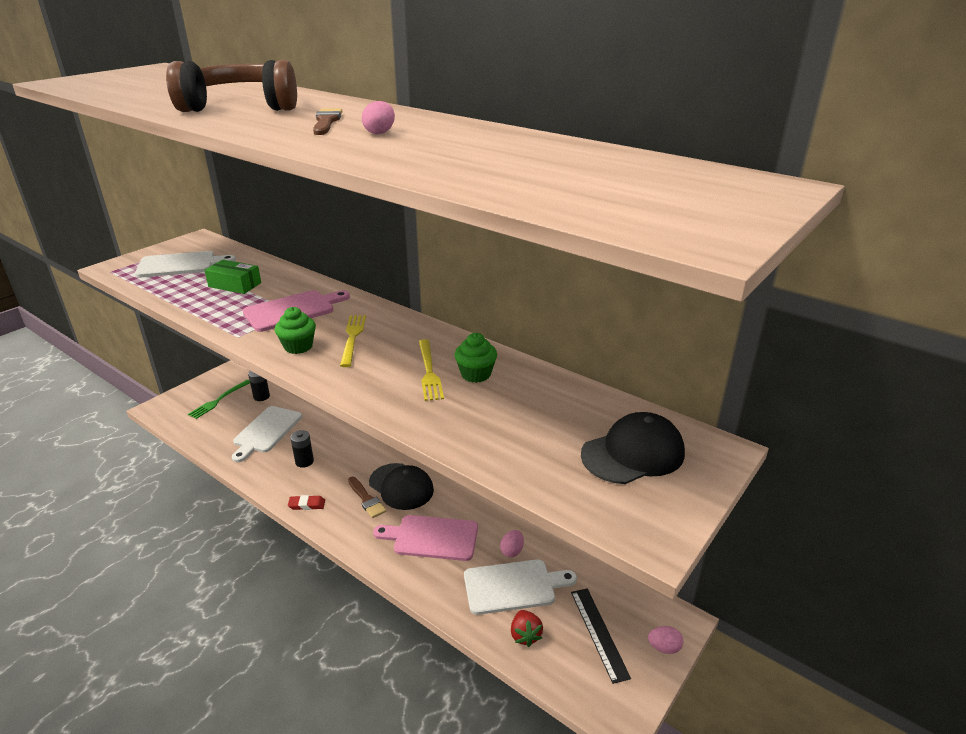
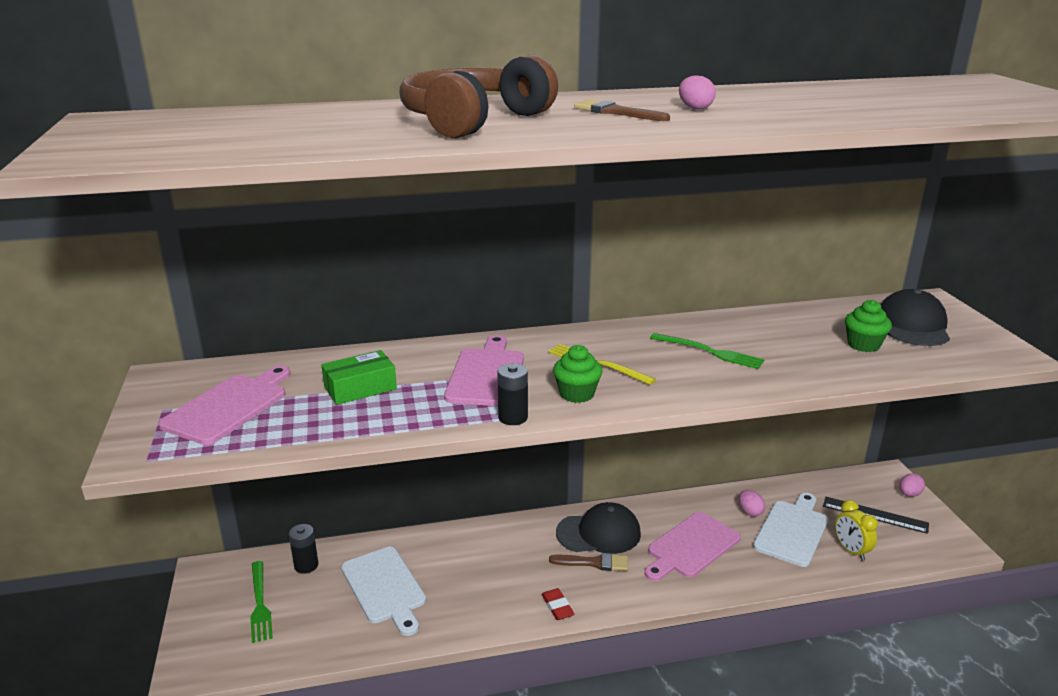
camera: 50 degrees left, 5 degrees down
(180, 265) = (229, 406): white cutting board -> pink cutting board
(304, 461) = (480, 580): black battery -> black battery (513, 417)
(307, 505) = (557, 607): red eraser -> red eraser turned 60 degrees counterclockwise
(429, 371) = (709, 352): yellow fork -> green fork
(476, 374) = (738, 336): green cupcake -> green cupcake (863, 345)
(525, 635) = (851, 550): red strawberry -> yellow clock

